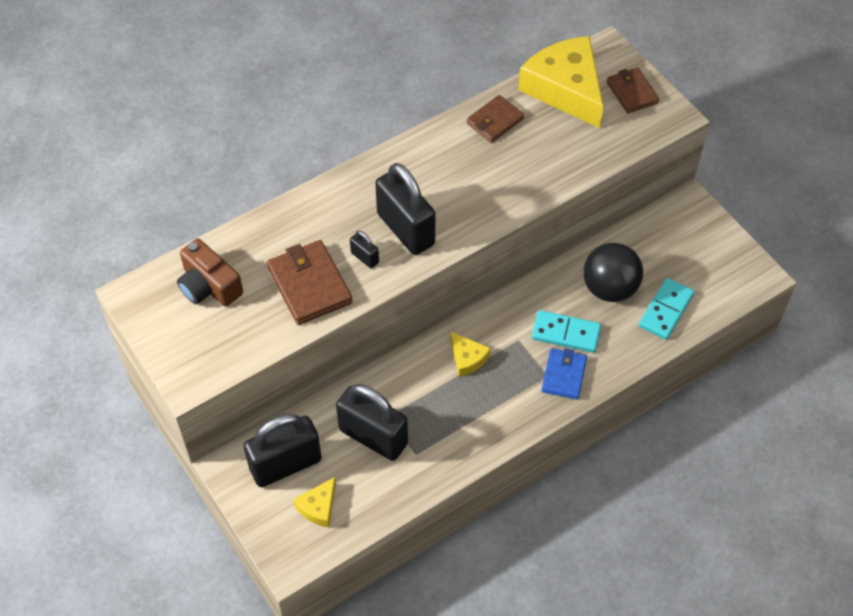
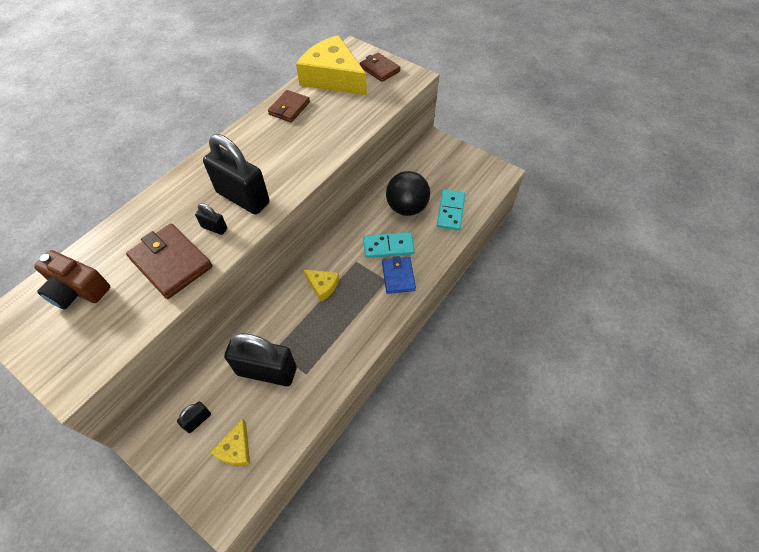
camera: 20 degrees left, 0 degrees up
(286, 465) = (198, 420): black padlock -> black padlock, size x0.44

